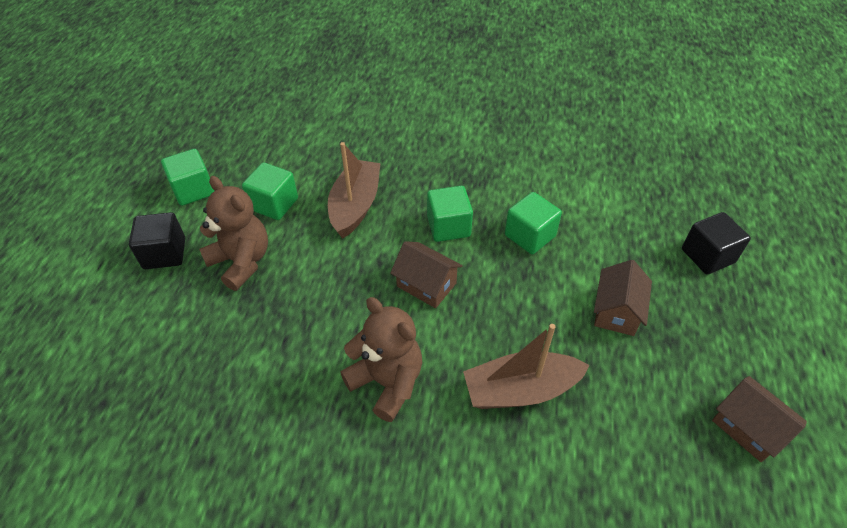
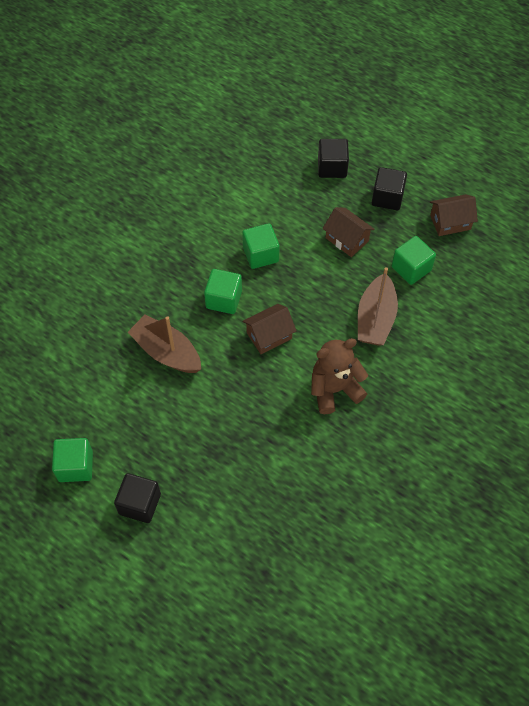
camera: 65 degrees left, 10 degrees up
(241, 262) = (180, 449): brown teddy bear -> none
(274, 204) = (130, 409): green cube -> green cube (411, 268)
(718, 332) = (387, 198): none -> black cube

